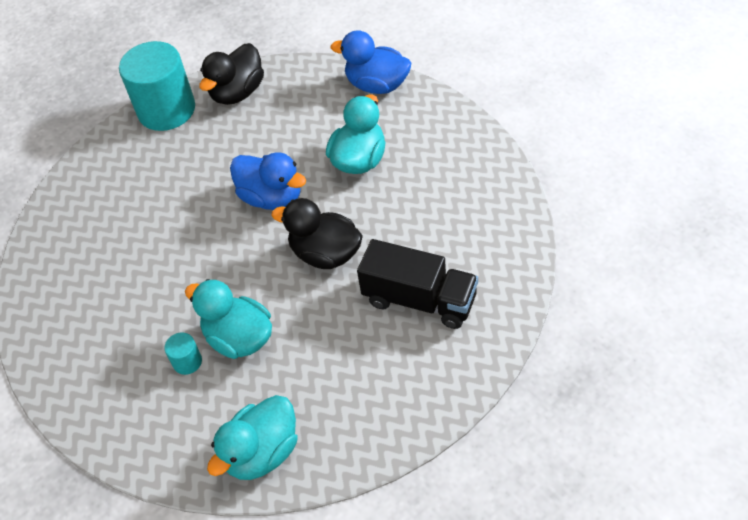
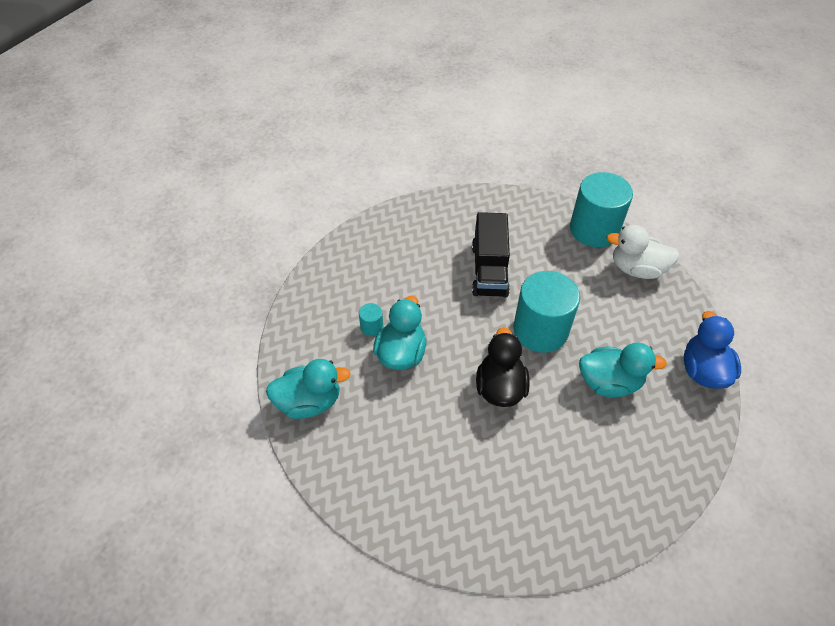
camera: 65 degrees right, 0 degrees up
(237, 92) = (636, 269): black duck -> white duck
(262, 453) = (309, 402): turquoise duck -> turquoise duck turned 150 degrees clockwise
(272, 197) = (540, 330): blue duck -> turquoise cylinder
(419, 300) = (480, 476): black truck -> black truck (489, 270)

